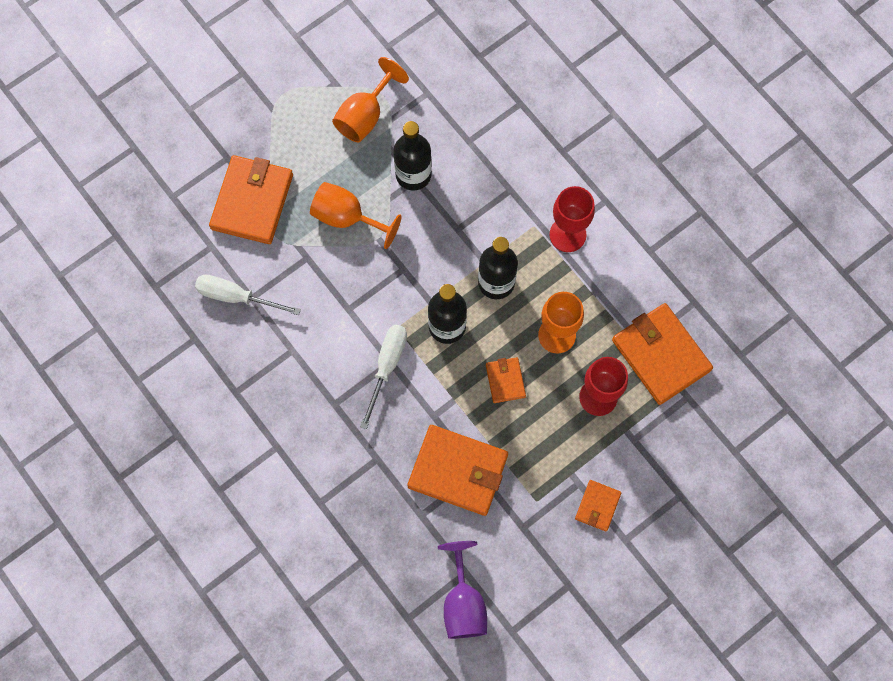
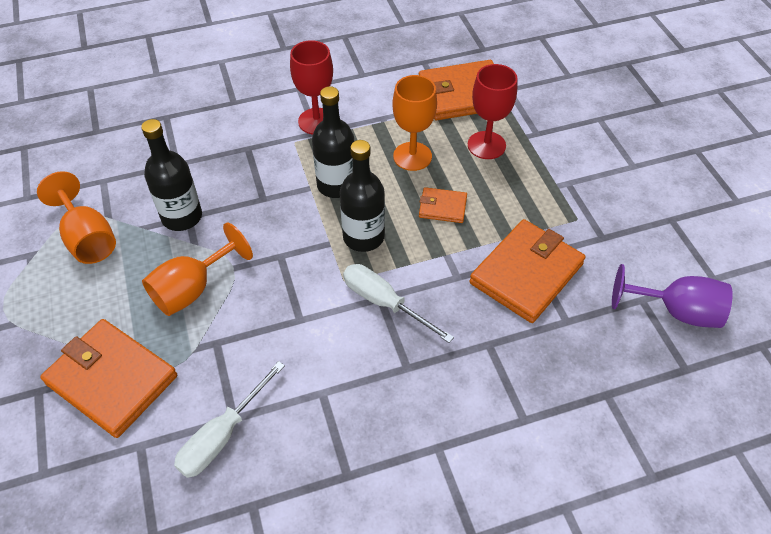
camera: 70 degrees left, 20 degrees down
(597, 506) = (595, 175): orange wallet -> none

